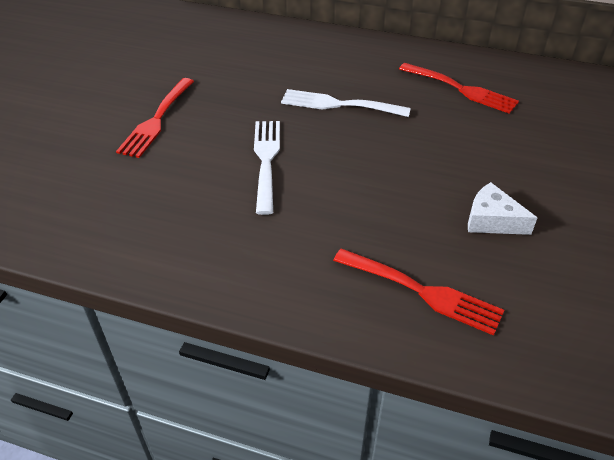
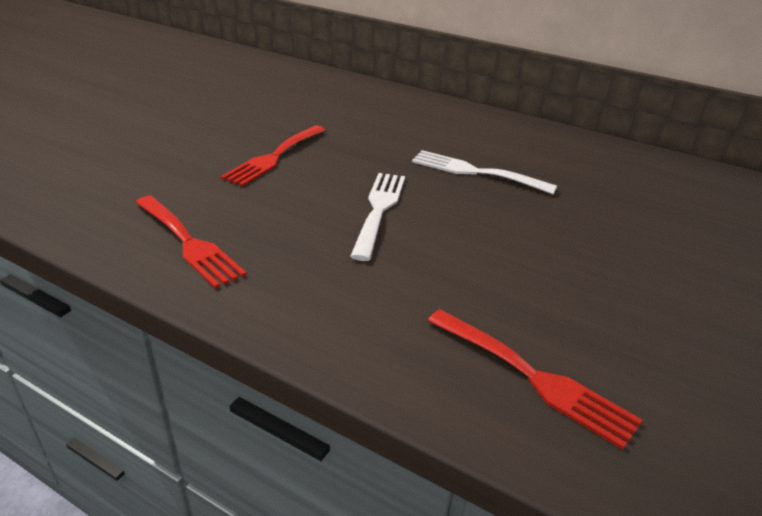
camera: 10 degrees right, 10 degrees down
(461, 89) = (620, 178): red fork -> red fork (188, 242)
(492, 220) = (639, 313): white cheese -> none

